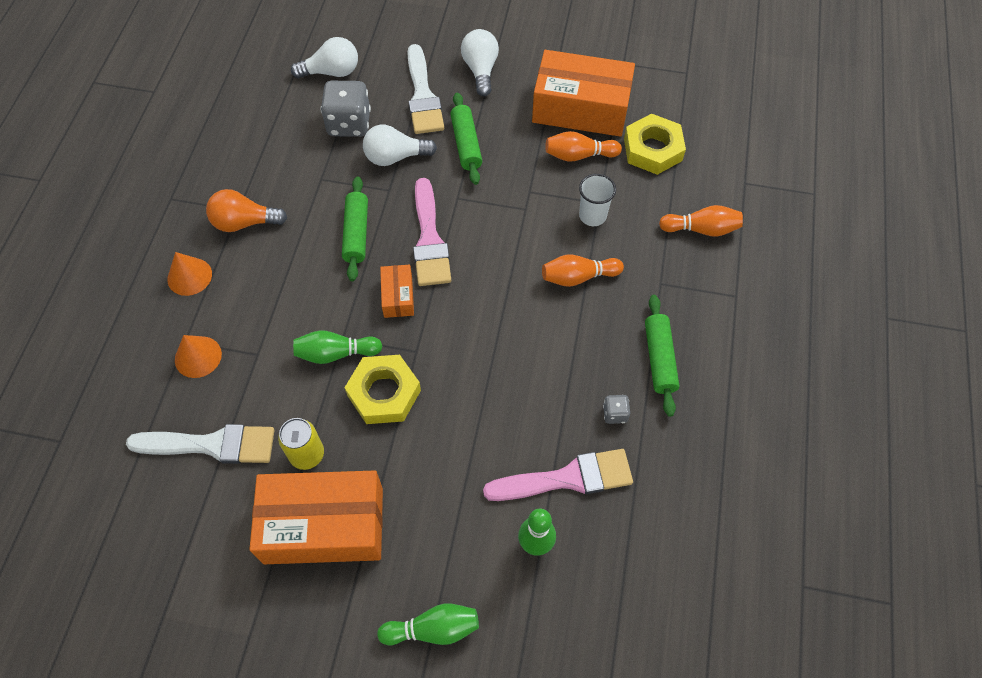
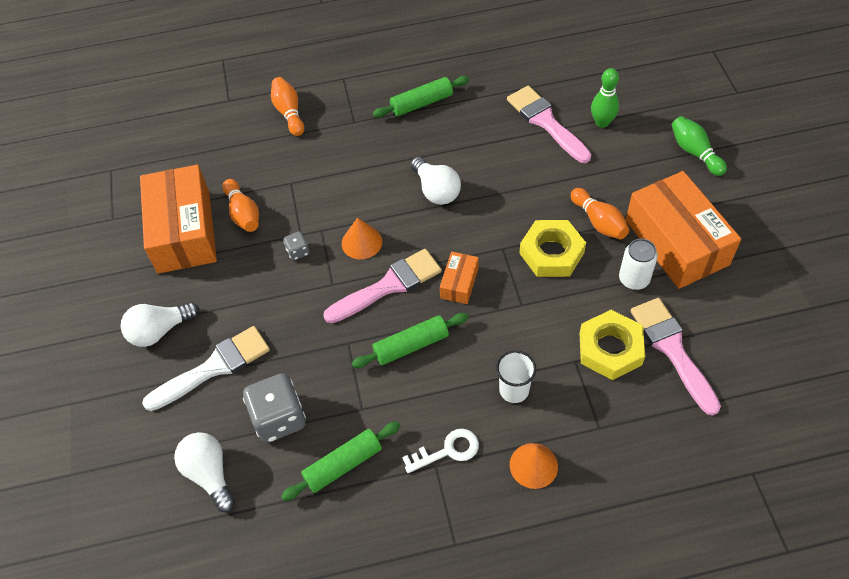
camera: 110 degrees left, 5 degrees down
(198, 356) = (606, 407): orange cone -> orange cone (362, 242)
(211, 445) = (672, 349): white brush -> pink brush
(244, 222) = (447, 450): orange light bulb -> white key
(307, 454) = (634, 279): yellow can -> white can
(336, 353) = (538, 302): green bowling pin -> none
(395, 157) = (306, 355): white light bulb -> white light bulb (436, 190)
(398, 296) = (459, 283): orange box -> orange box turned 45 degrees counterclockwise
(466, 144) = (265, 303): green rolling pin -> green rolling pin (343, 465)
(578, 277) = (374, 171): orange bowling pin -> orange bowling pin (599, 222)
(592, 216) = (307, 182): white cup -> white cup (514, 390)
(615, 414) = (481, 113): grey dice -> grey dice (298, 251)
(652, 149) = (215, 166): yellow nut -> yellow nut (610, 349)

